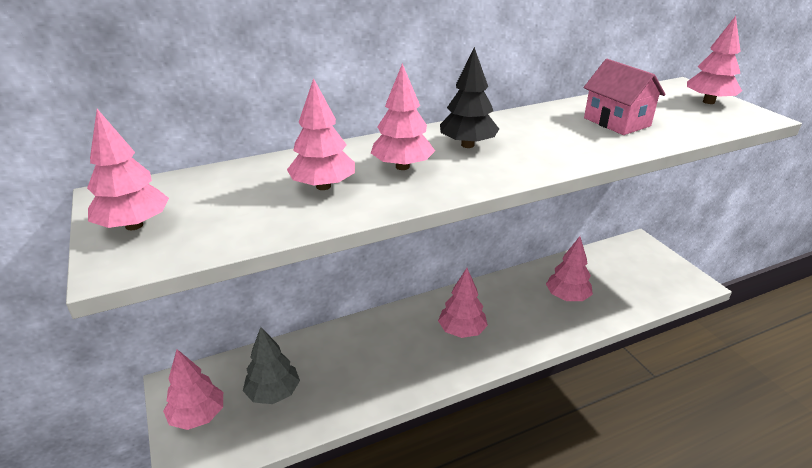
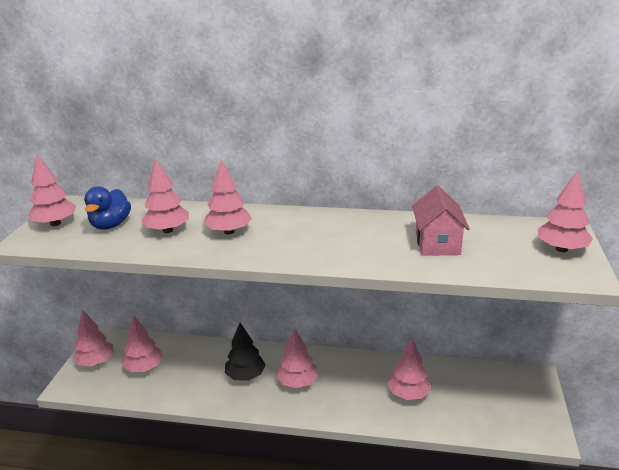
camera: 35 degrees right, 5 degrees down
(230, 202) = (111, 225): none -> blue duck
(273, 393) = (144, 368): grey tree -> pink tree
(467, 145) = (293, 229): black tree -> black tree (245, 376)

